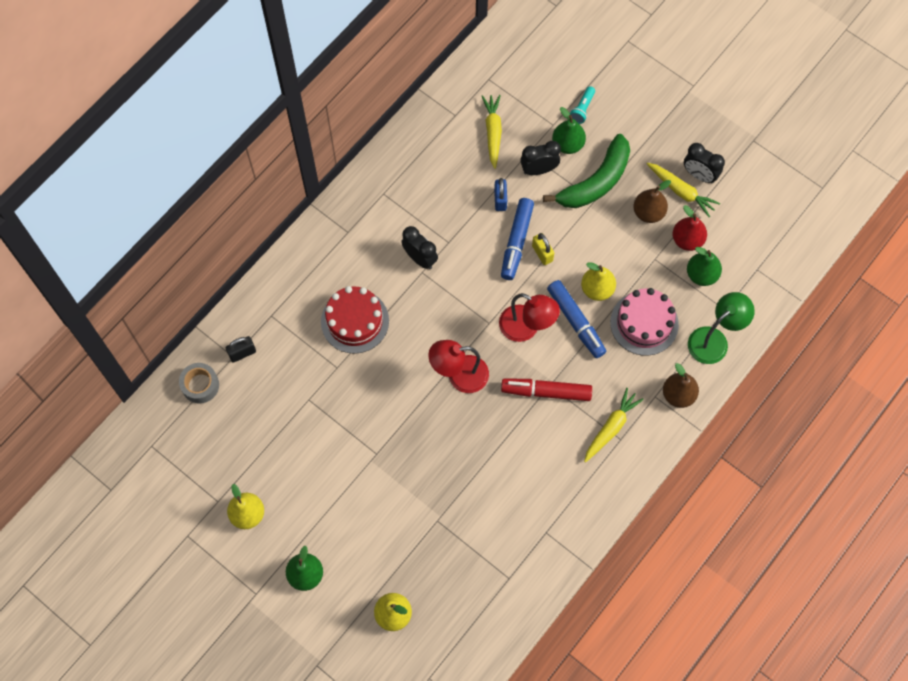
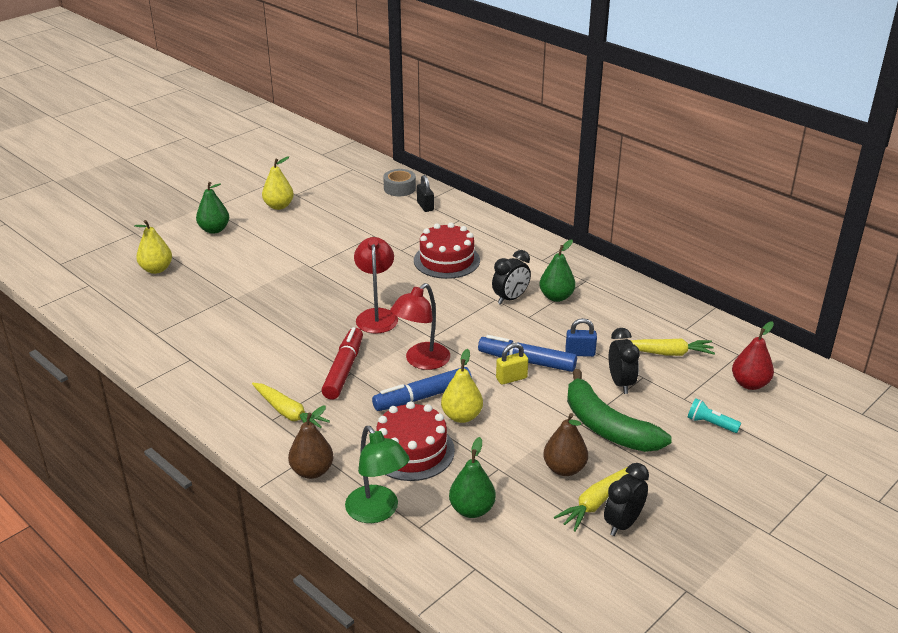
camera: 95 degrees right, 35 degrees down
(568, 144) = (658, 408): green pear -> green pear (556, 297)
(644, 323) = (412, 451): pink cake -> red cake
(687, 240) = (523, 501): red pear -> red pear (750, 384)

